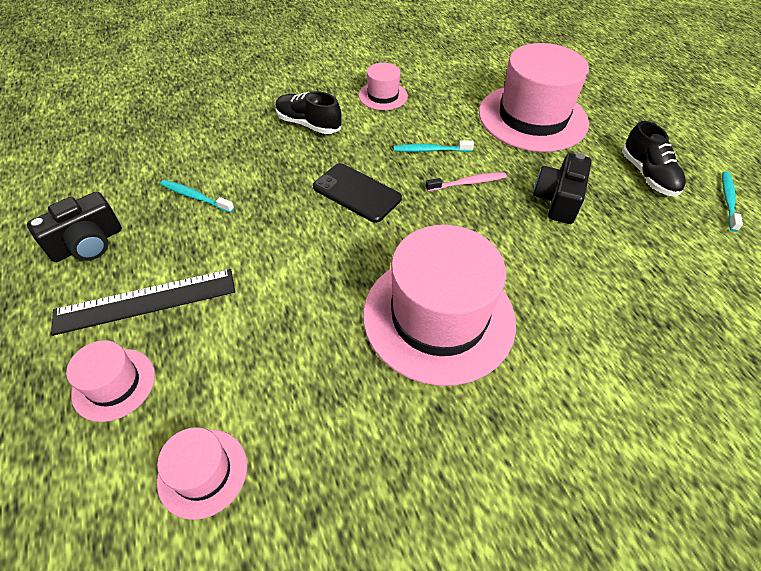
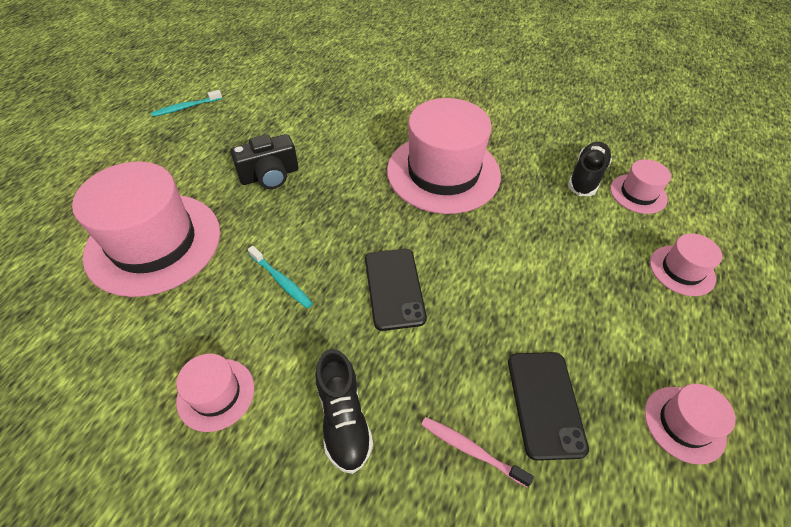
camera: 135 degrees left, 0 degrees up
(88, 243) = (684, 424): black camera -> pink hat
(146, 301) = (640, 316): black ruler -> none
(195, 197) = (545, 403): turquoise toothbrush -> black phone
(468, 183) = (302, 230): pink toothbrush -> pink toothbrush (471, 450)
(648, 175) = (189, 147): black shoe -> black shoe (586, 177)

